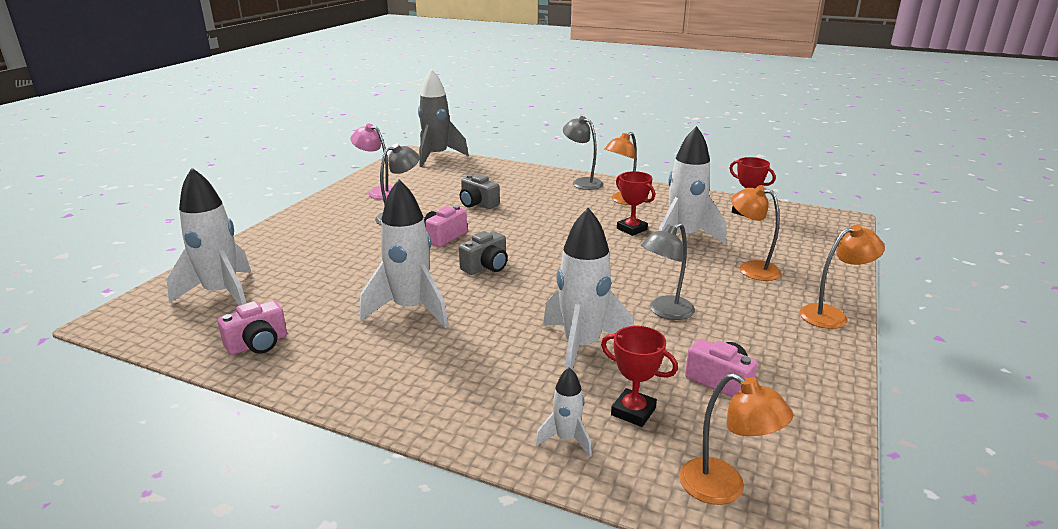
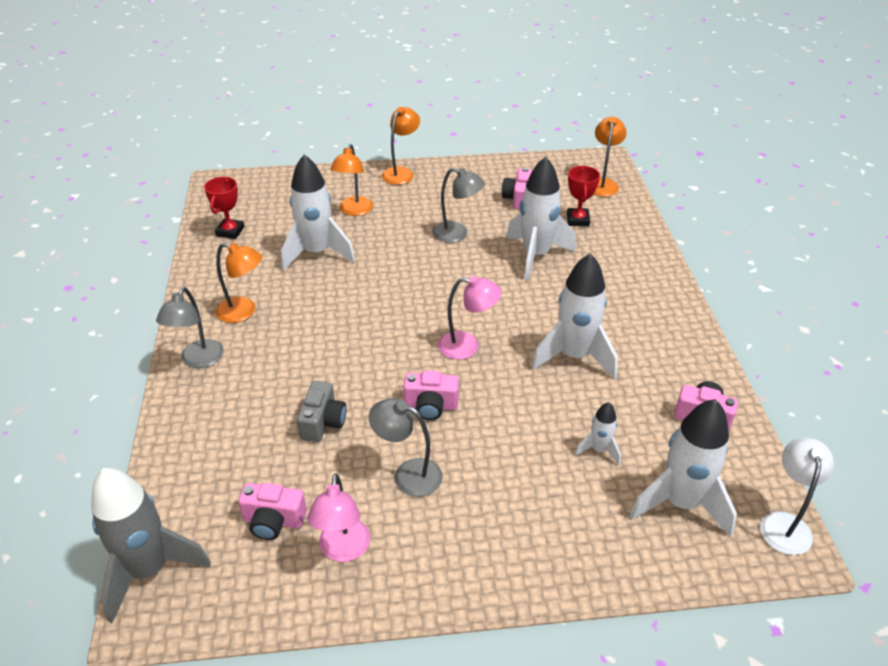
camera: 120 degrees left, 15 degrees up
(130, 328) = (785, 523): none -> white lamp
(424, 181) = (273, 521): none -> pink camera
(486, 267) = (467, 346): grey camera -> pink lamp
(566, 439) = (624, 234): white rocket -> white rocket (599, 449)
(631, 229) = (318, 286): red trophy -> none
(832, 315) = (401, 172): orange lamp -> orange lamp turned 75 degrees clockwise

